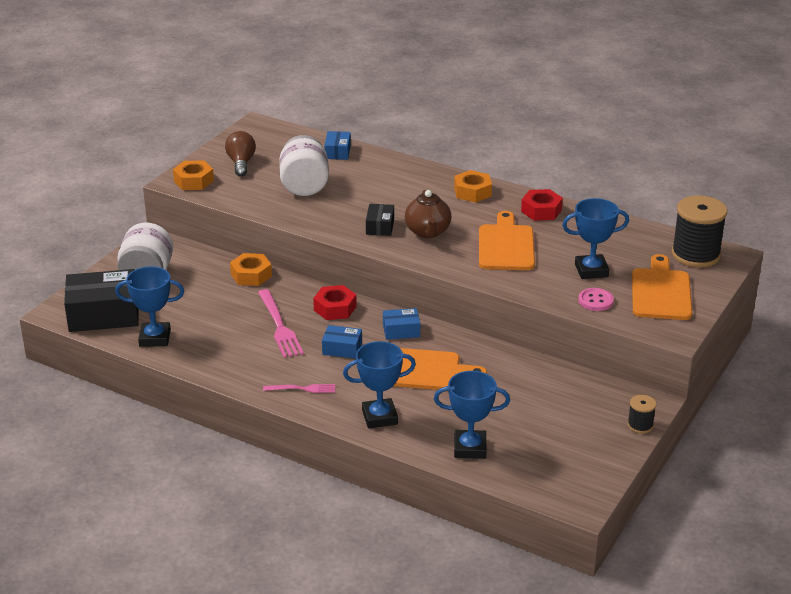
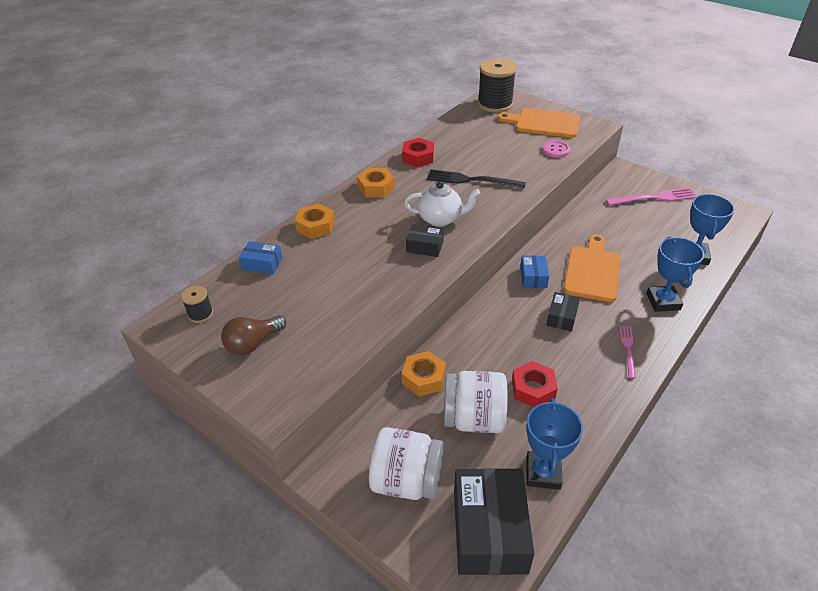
camera: 80 degrees left, 10 degrees up
(194, 181) = (279, 391): orange nut -> orange nut (315, 226)
(241, 163) = (253, 344): brown light bulb -> brown light bulb turned 45 degrees counterclockwise
(280, 327) = (524, 359): pink fork -> pink fork (655, 197)
(304, 186) = (327, 293): white jar -> white jar (473, 418)
(335, 308) = (494, 317): red nut -> red nut (533, 389)
(342, 349) = (562, 317): blue box -> black box
(428, 232) = (441, 219): brown teapot -> white teapot
(506, 245) = (470, 180): orange cutting board -> black fork
(591, 270) = (513, 146): blue trophy -> none
(640, 425) = (650, 177): black spool -> black spool (200, 314)

